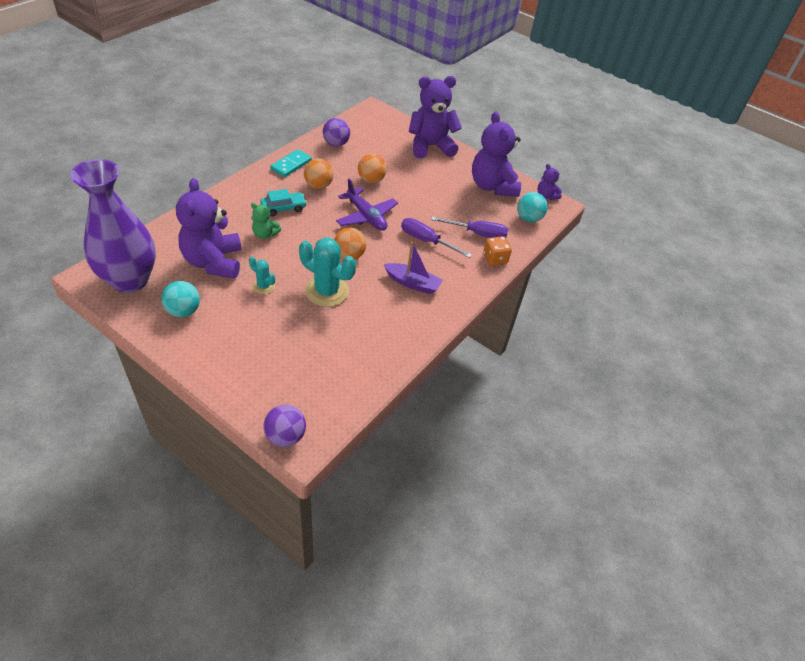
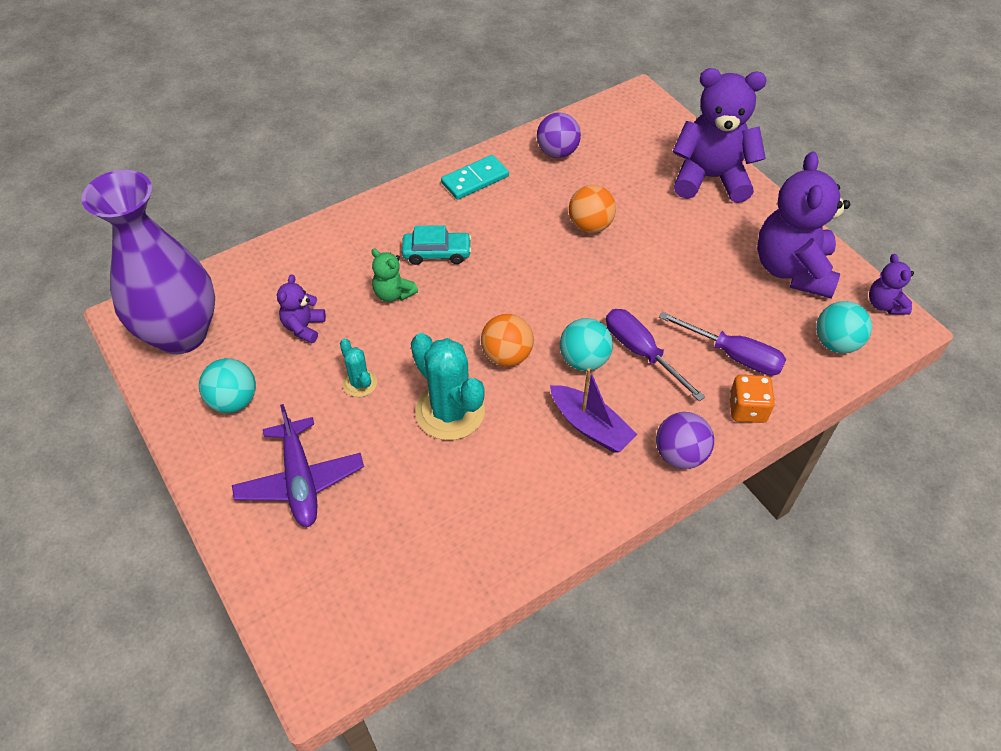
camera: 25 degrees right, 5 degrees up
(213, 262) = (304, 327): purple teddy bear -> purple teddy bear, size x0.47
(285, 436) = (299, 651): purple ball -> purple ball (680, 455)
(318, 185) = (504, 222): orange ball -> none
(366, 216) = (559, 290): purple plane -> purple plane (300, 480)
(395, 250) = (584, 360): none -> turquoise ball

